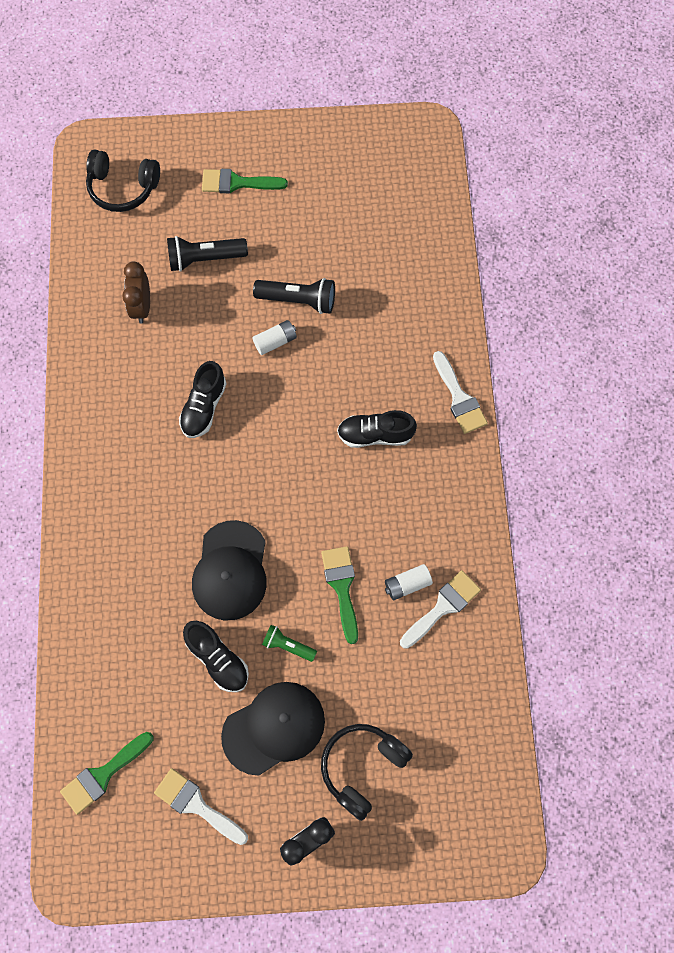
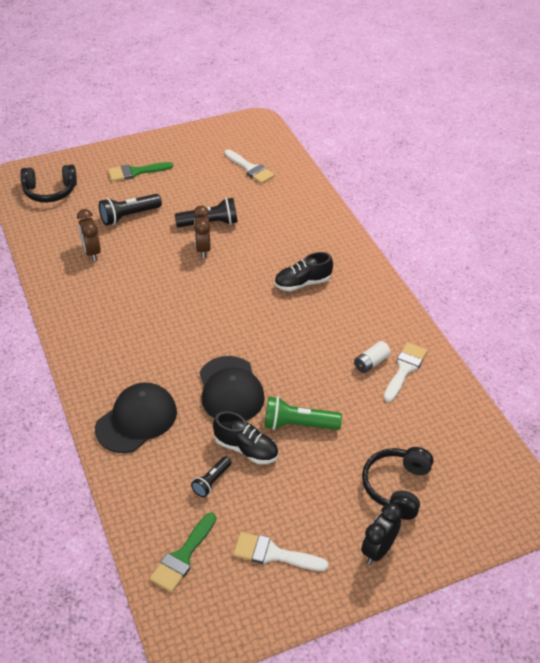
camera: 20 degrees left, 25 degrees down
(165, 690) = (211, 481): none -> black flashlight
(204, 407) = (165, 297): black shoe -> none
(274, 728) = (313, 481): black cap -> black cap (136, 420)
(275, 341) = (203, 249): white battery -> brown clock
(288, 645) = (298, 424): green flashlight -> green flashlight, size x1.66
(342, 587) = (322, 377): green brush -> none
(459, 398) = (352, 249): white brush -> white brush (250, 168)

